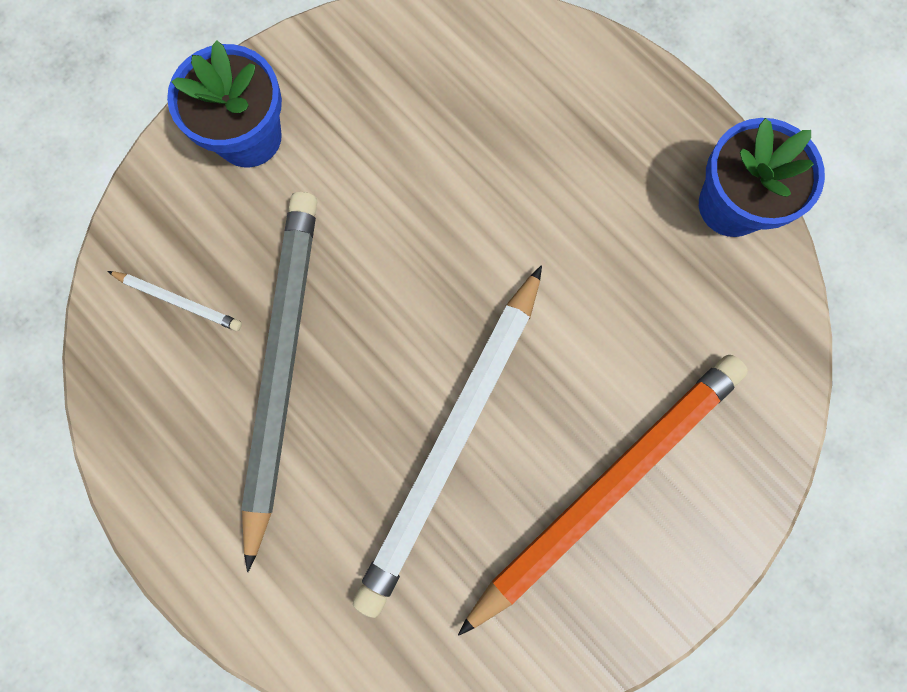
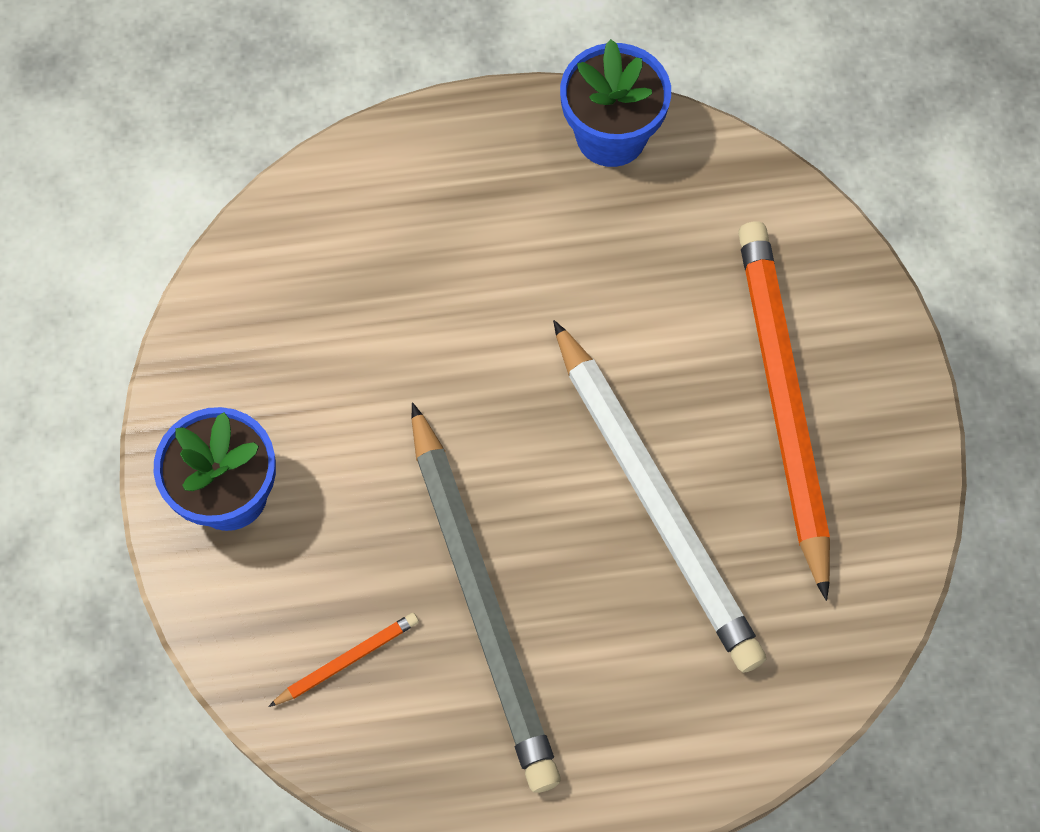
camera: 55 degrees left, 10 degrees down
(179, 302) = (348, 660): white pencil -> orange pencil
(283, 365) = (480, 603): grey pencil -> grey pencil turned 150 degrees counterclockwise

